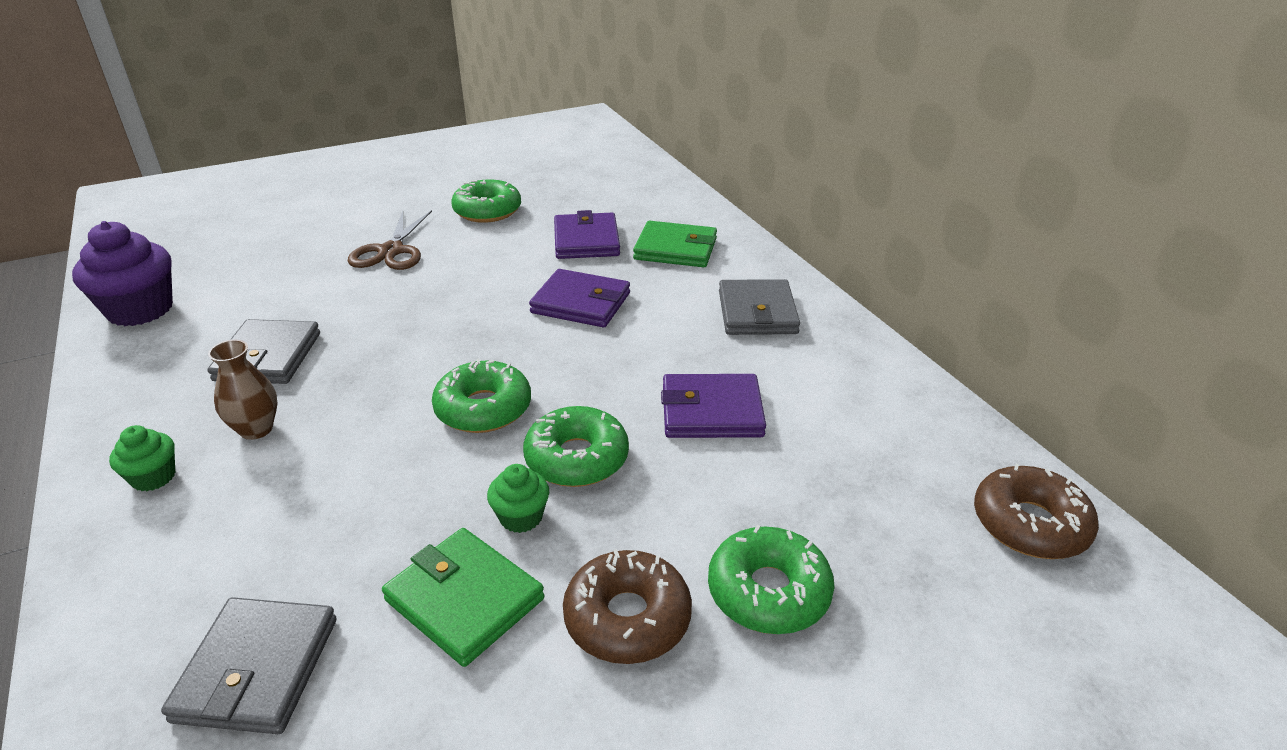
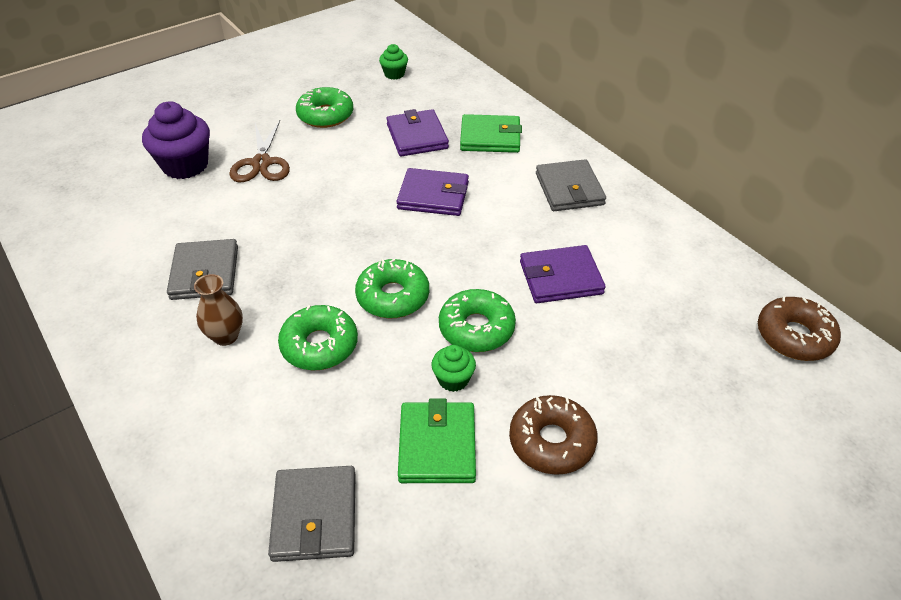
camera: 10 degrees left, 10 degrees up
(140, 310) = (75, 242): purple cupcake -> purple cupcake (185, 165)
(153, 477) = (165, 386): green cupcake -> green cupcake (394, 74)
(464, 599) = (437, 445): green wallet -> green wallet turned 60 degrees clockwise
(768, 591) = (638, 409): green donut -> green donut (319, 345)

